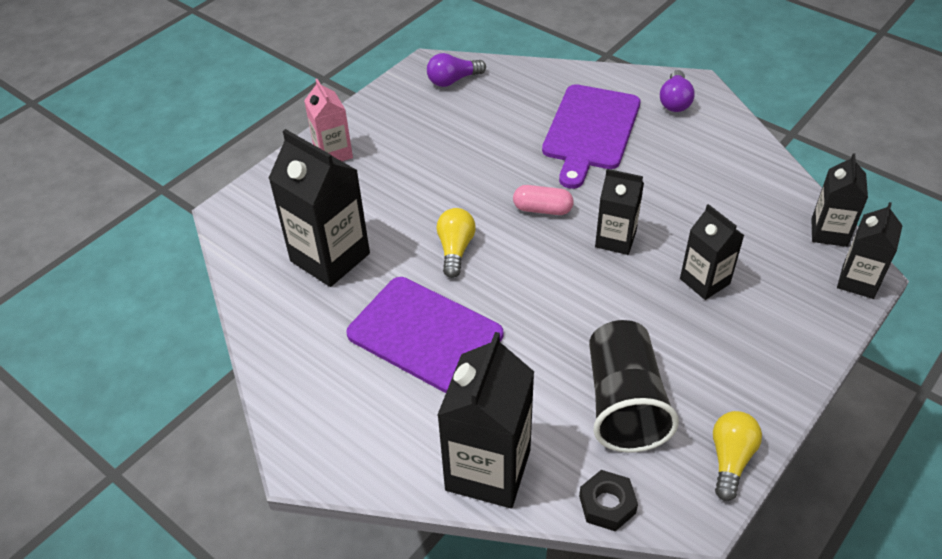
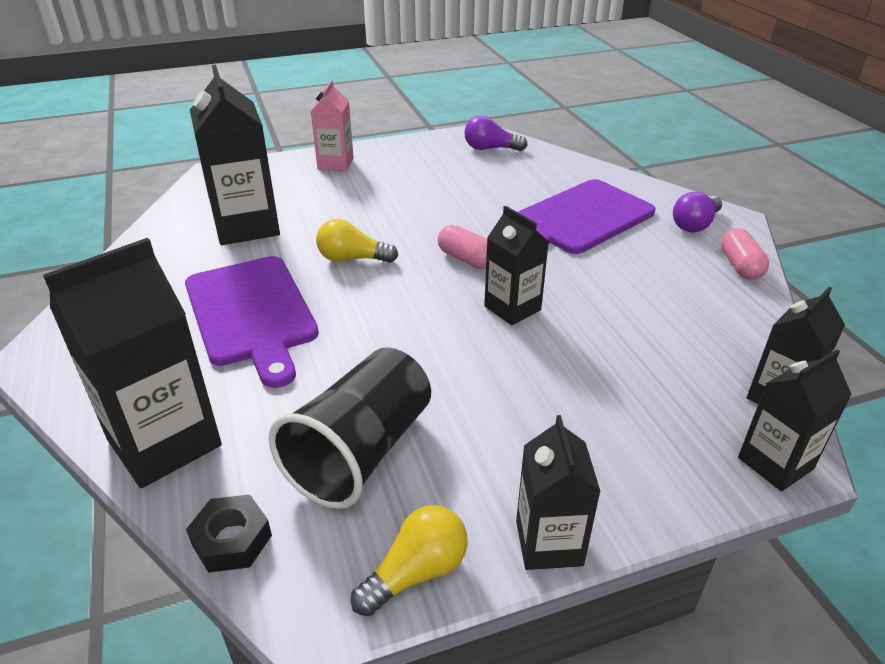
camera: 30 degrees right, 10 degrees down
(455, 249) = (352, 259): yellow light bulb -> yellow light bulb turned 120 degrees counterclockwise
(704, 281) = (572, 381): black carton -> black carton (549, 543)
(732, 129) = (740, 266): none -> pink capsule

